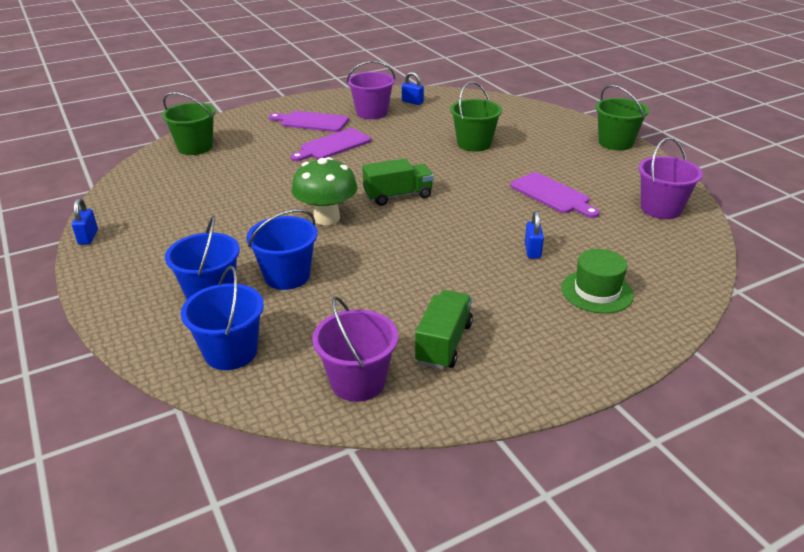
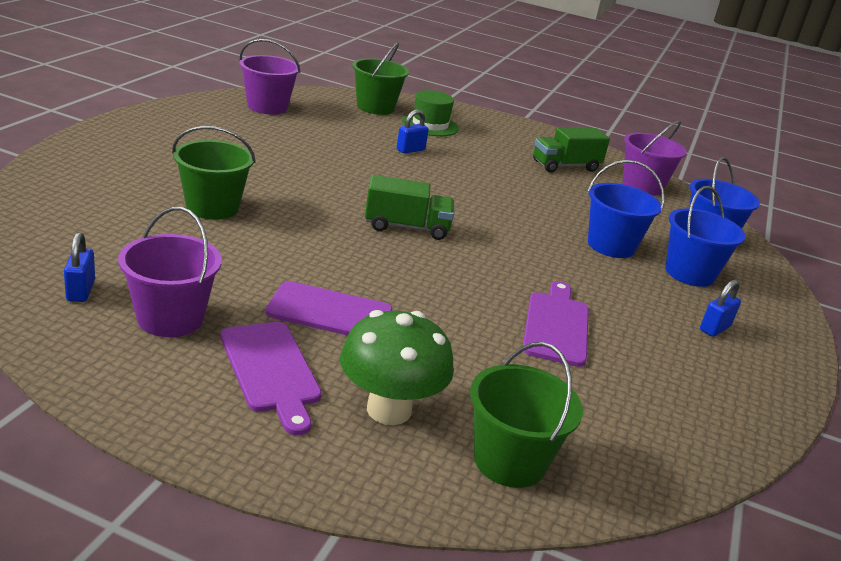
camera: 135 degrees left, 5 degrees down
(88, 237) = (783, 405): blue padlock -> blue padlock (714, 328)
(326, 218) = (506, 256): green mushroom -> green mushroom (389, 409)
(398, 196) = (406, 227): green truck -> green truck turned 150 degrees clockwise
(552, 195) = (298, 150): purple cutting board -> purple cutting board (556, 325)
(615, 143) = (122, 128): green bucket -> green bucket (375, 107)

